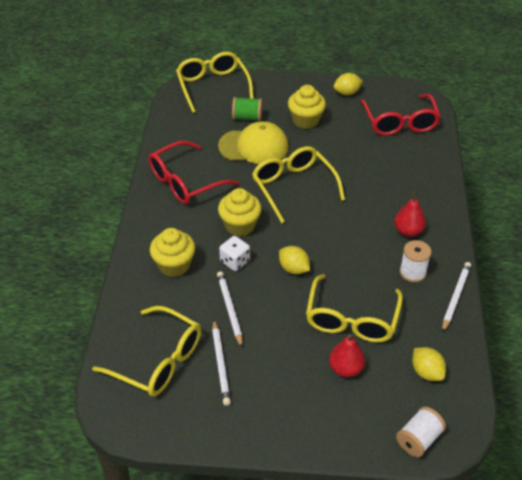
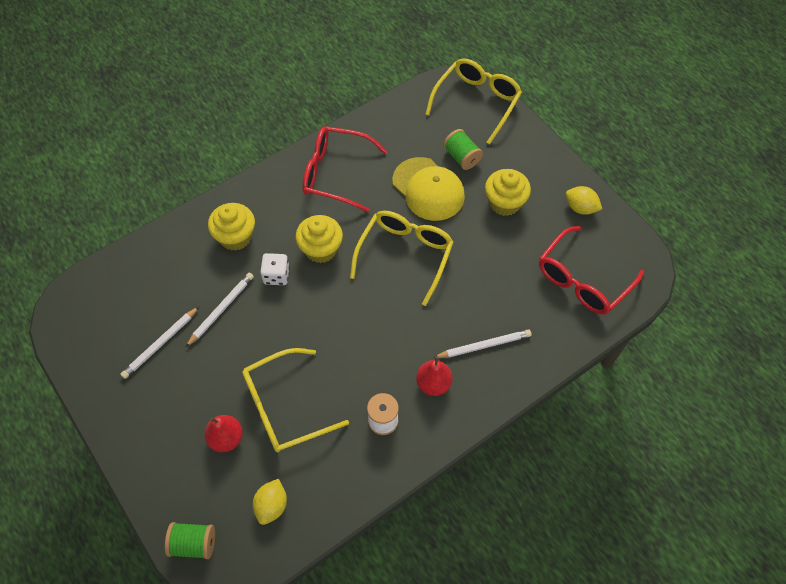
camera: 50 degrees right, 15 degrees up
(158, 361) = (131, 300): yellow glasses -> none
(294, 269) = (305, 324): yellow lemon -> none
(418, 439) = (193, 543): white spool -> green spool
(455, 297) = (382, 476): white pencil -> white pencil (484, 345)

